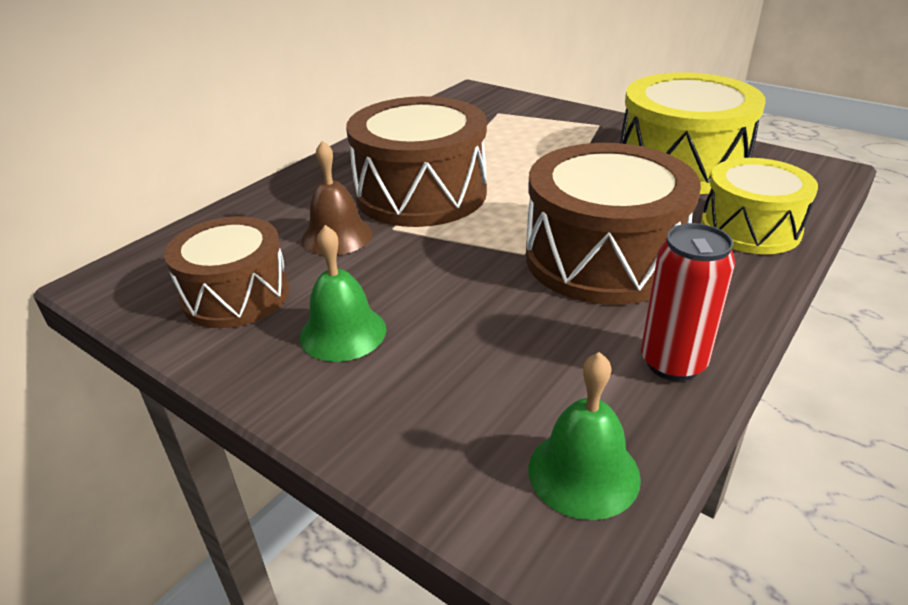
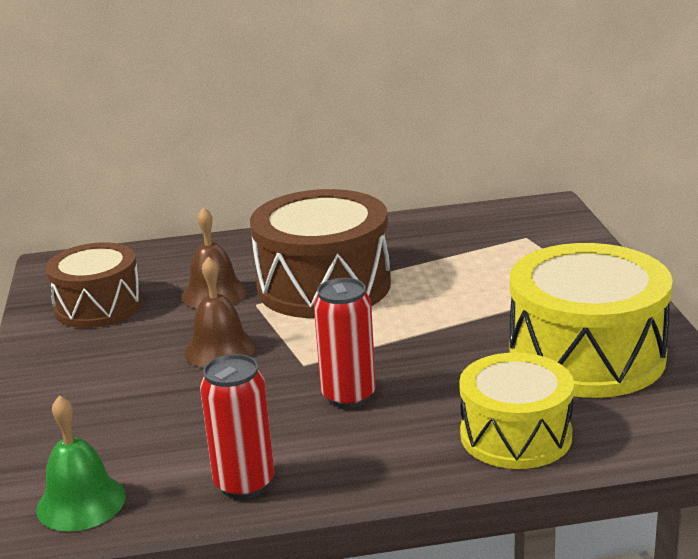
camera: 45 degrees right, 10 degrees down
(343, 332) = (109, 358): green bell -> none
(433, 275) = (220, 349): none -> brown bell
(603, 258) = (348, 396): brown drum -> red can

